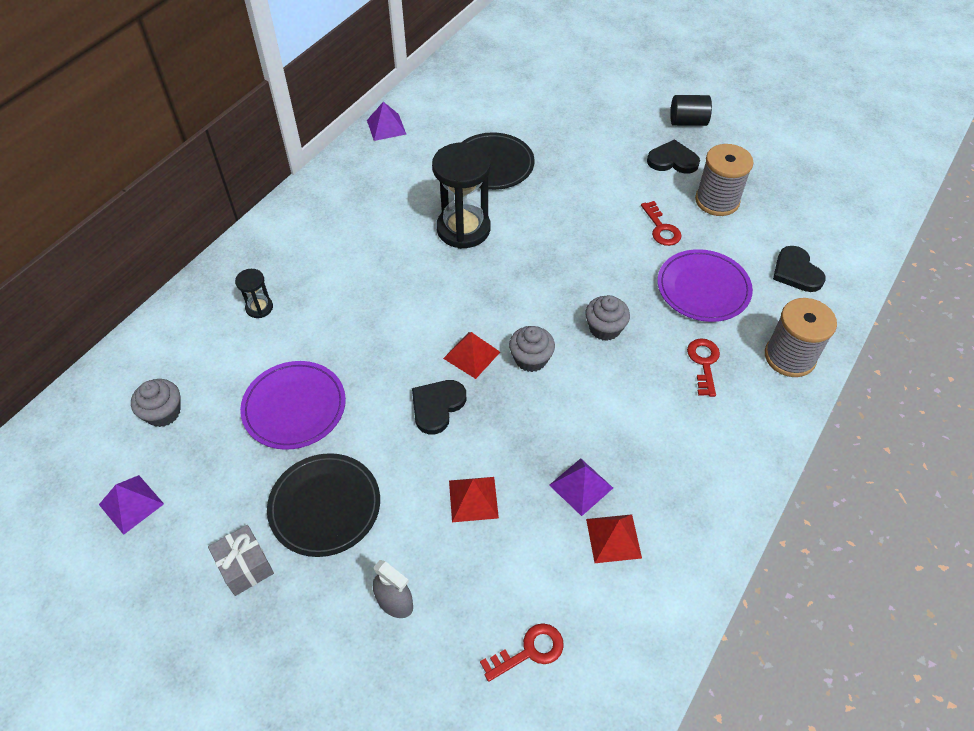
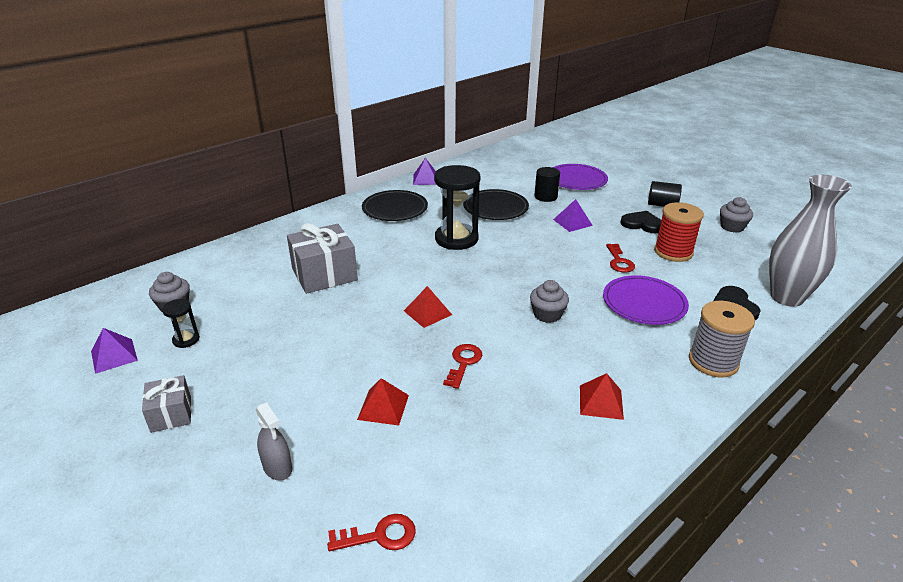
camera: 15 degrees right, 20 degrees down
(259, 307) = (280, 259): black hourglass -> black hourglass (186, 340)
(294, 407) = (271, 320): purple plate -> purple plate (576, 180)
(325, 506) = (258, 387): black plate -> black plate (395, 209)
(326, 322) = (324, 274): none -> grey gift
(437, 406) = (383, 339): black heart -> none
(531, 359) = (475, 323): grey cupcake -> grey cupcake (732, 227)
(547, 132) = (545, 196): none -> black cylinder
(581, 486) = (483, 417): purple pyramid -> purple pyramid (572, 222)
(613, 538) = (498, 462): red pyramid -> red pyramid (601, 402)
(704, 363) = (629, 352): red key -> red key (463, 363)
(717, 201) = (673, 252): grey spool -> red spool
(847, 247) = (786, 297): none -> grey vase

